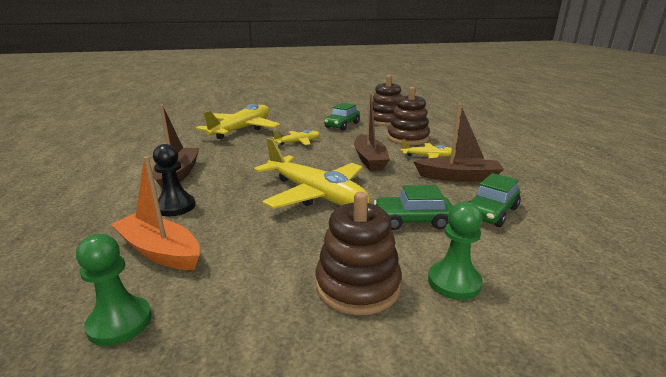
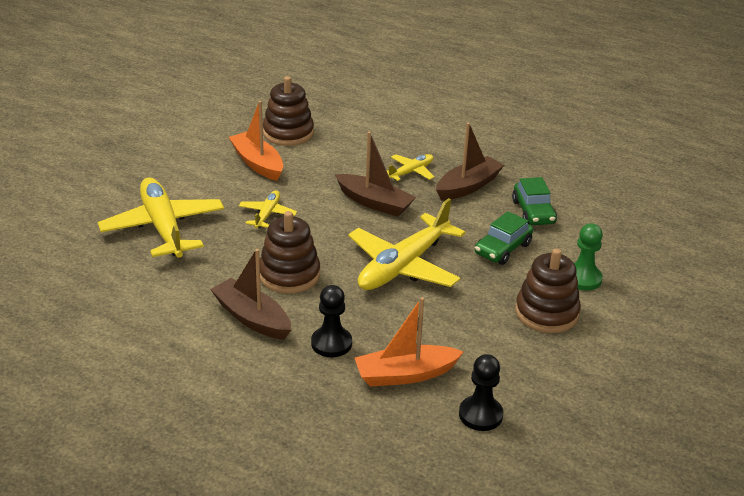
camera: 50 degrees left, 10 degrees up
(120, 322) = (480, 415): green pawn -> black pawn
(315, 194) = (404, 266): yellow plane -> yellow plane turned 135 degrees clockwise
(342, 125) = (257, 163): green car -> orange boat
(407, 138) = (355, 153): brown stacking toy -> brown stacking toy (289, 275)

